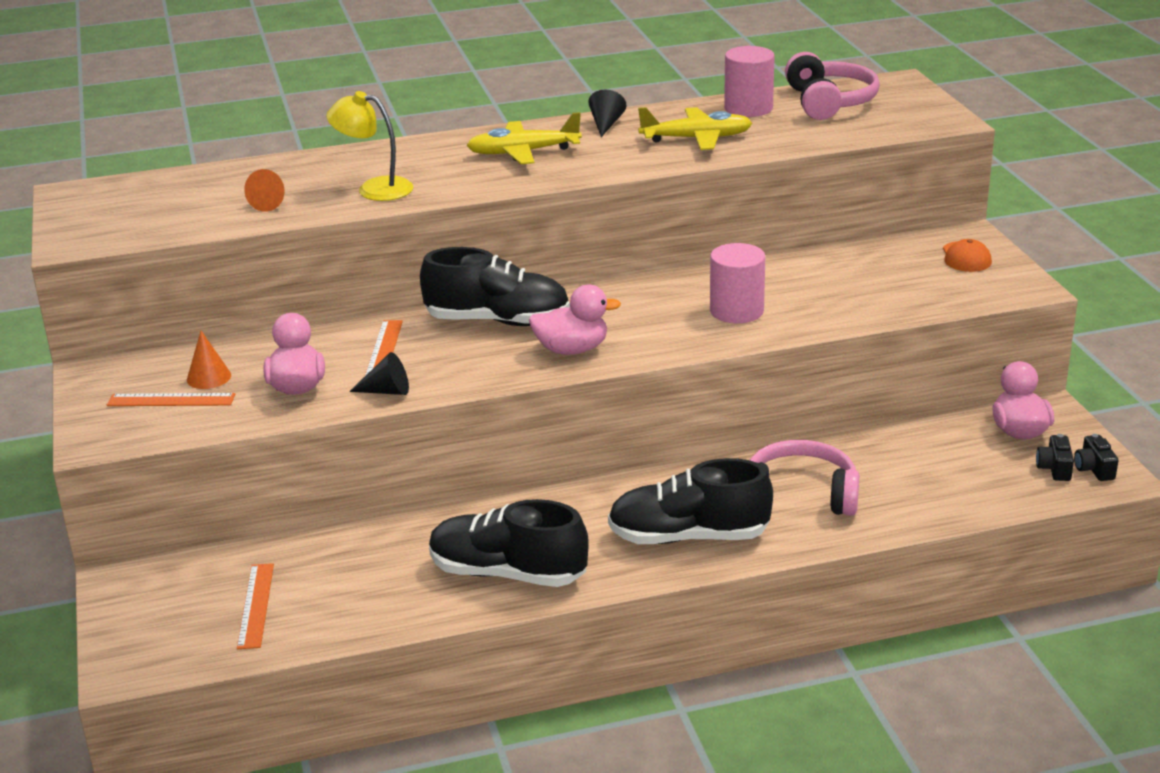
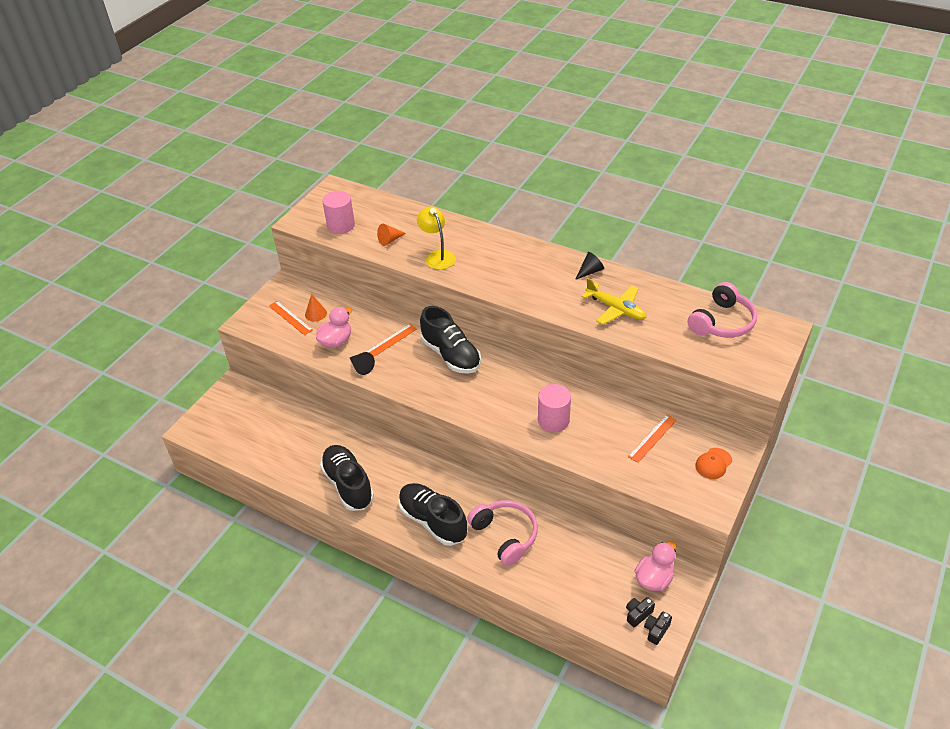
camera: 45 degrees right, 15 degrees up
(256, 605) = (256, 431): orange ruler -> orange ruler (652, 438)
(523, 152) = (527, 269): yellow plane -> none
(572, 350) = (456, 394): pink duck -> none
(748, 108) = (674, 301): pink cylinder -> pink cylinder (341, 225)

